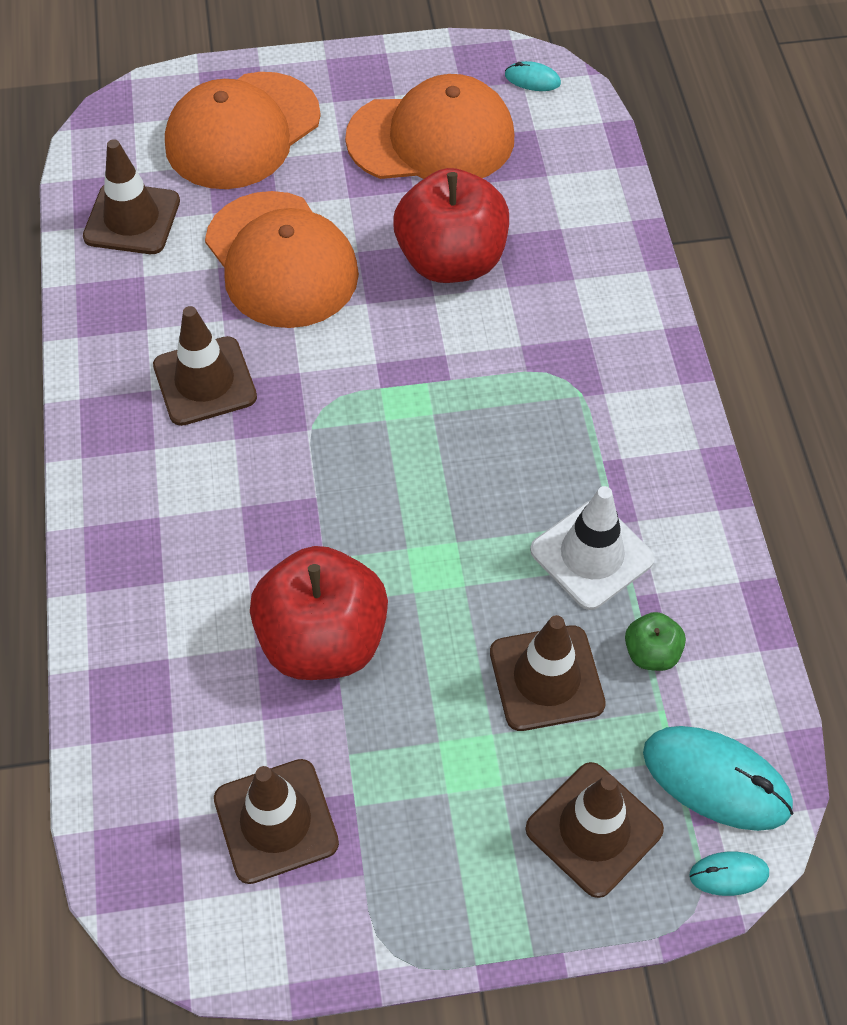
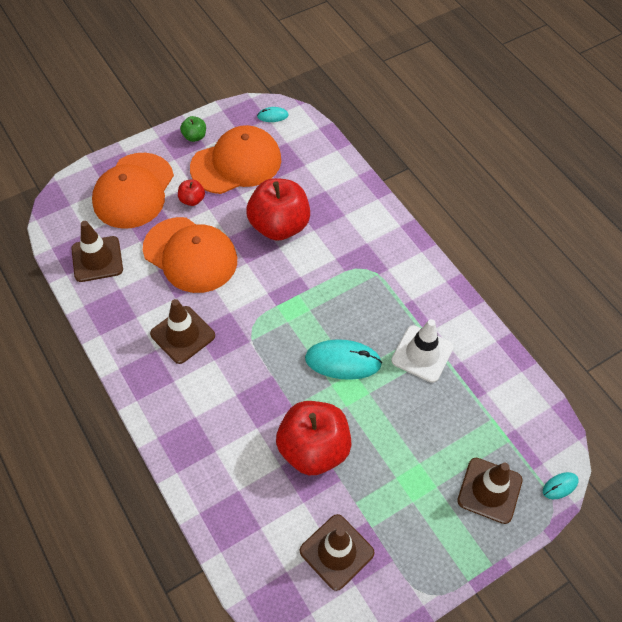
camera: 25 degrees left, 0 degrees up
(328, 174) = (192, 200): none -> red apple
(546, 678) = (431, 424): brown traffic cone -> none
(651, 653) = (473, 392): green apple -> green apple (194, 136)
(716, 780) = (532, 443): turquoise mouse -> turquoise mouse (343, 361)

